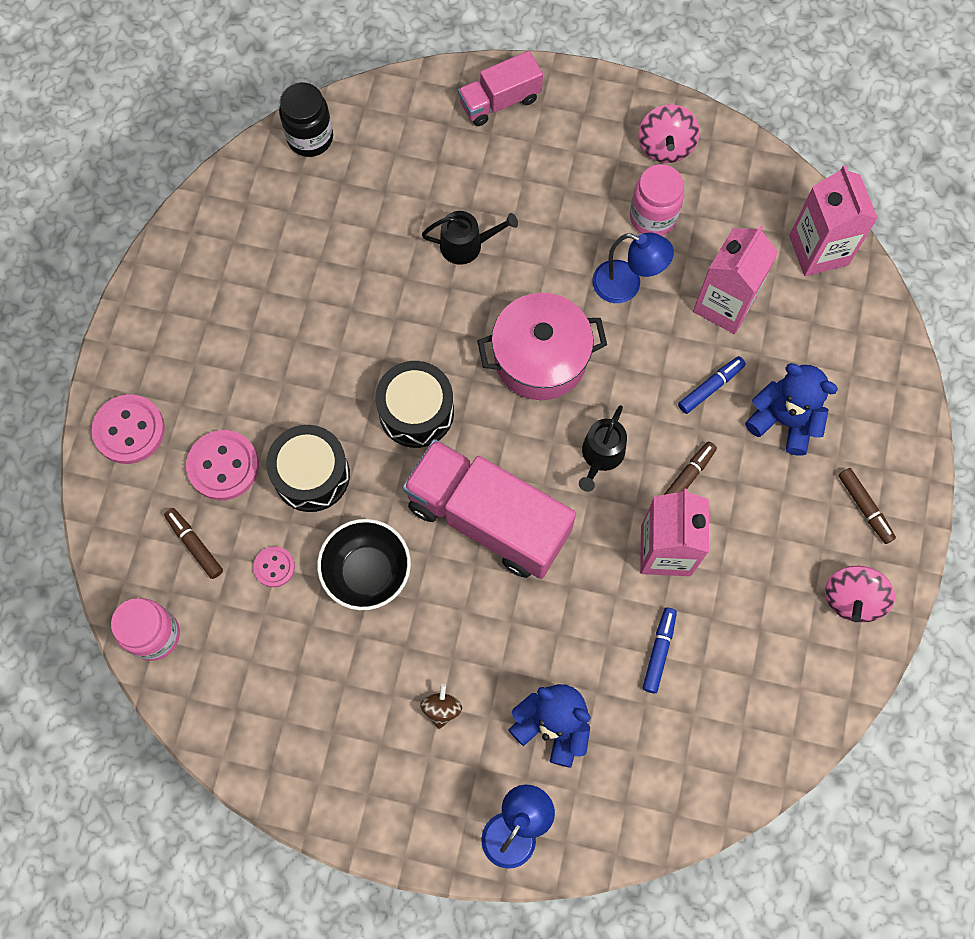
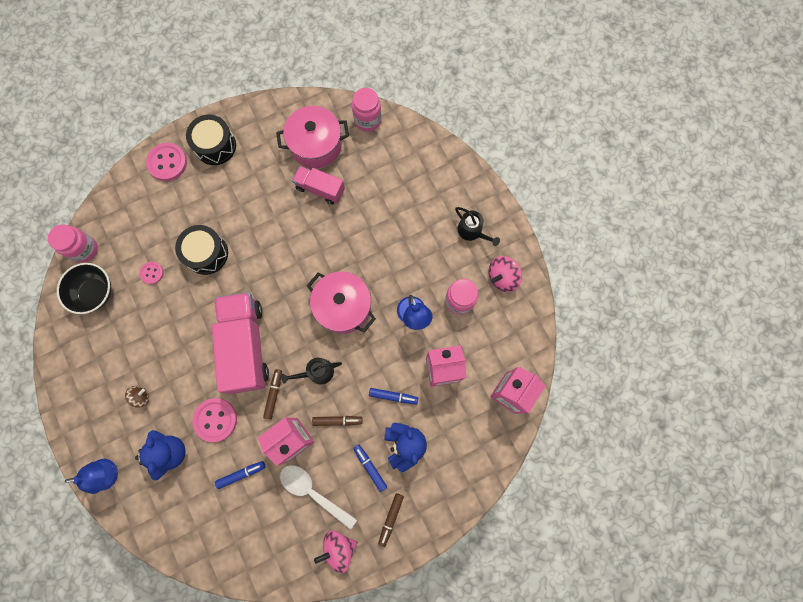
camera: 50 degrees right, 5 degrees up
(194, 545) = (136, 232): brown marker -> brown marker (274, 394)
(223, 466) = (181, 214): pink button -> pink button (215, 420)
(285, 225) = (316, 145): none -> pink pot
(310, 138) = (367, 120): black jar -> pink jar
(367, 572) = (180, 314): black bowl -> black bowl (95, 293)
(416, 412) = (272, 273): black drum -> black drum (215, 146)
(466, 245) = (372, 229): black watering can -> black watering can (472, 231)
(500, 101) = (459, 185): pink truck -> pink truck (320, 189)
(756, 577) = (313, 492): none -> white spoon
(779, 484) = (370, 467): none -> blue marker

